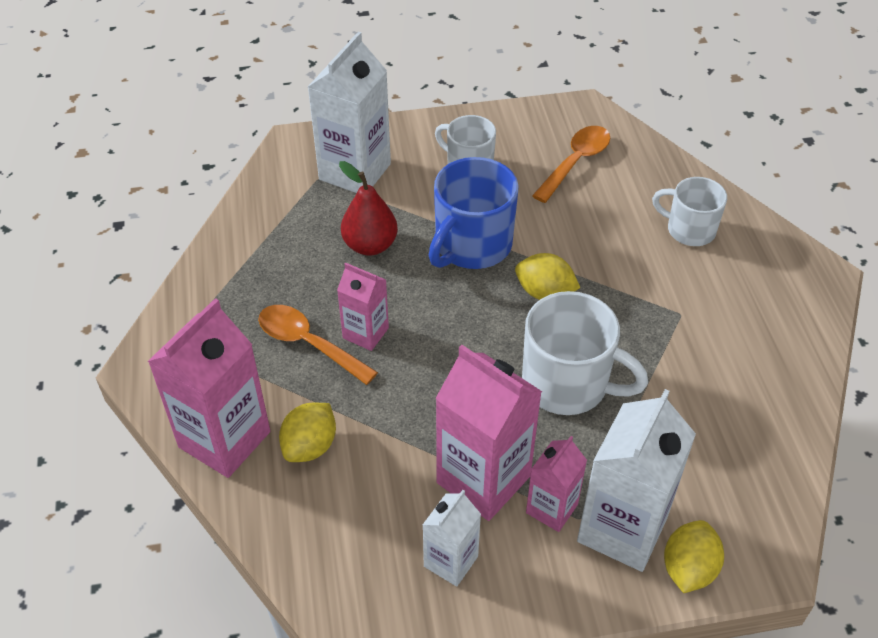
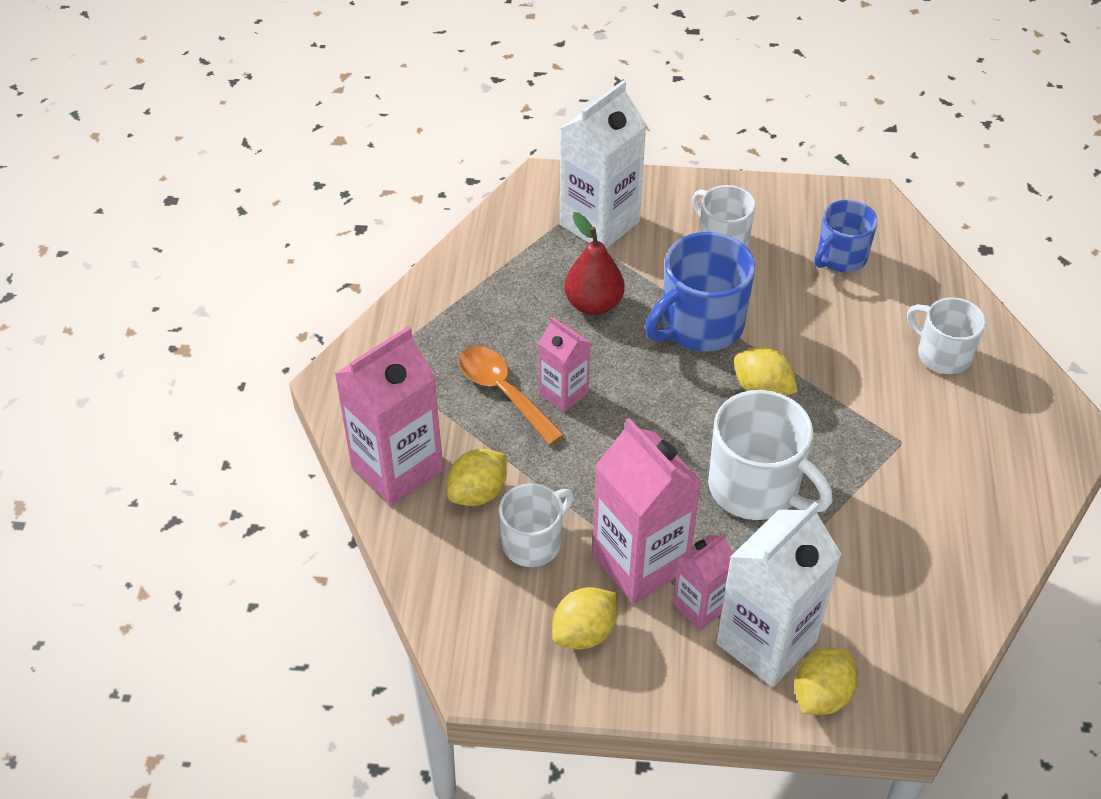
camera: 15 degrees right, 0 degrees up
(377, 483) = (533, 542): none -> white mug
(451, 561) = (584, 633): white carton -> yellow lemon
(575, 162) = (840, 257): orange spoon -> blue mug

